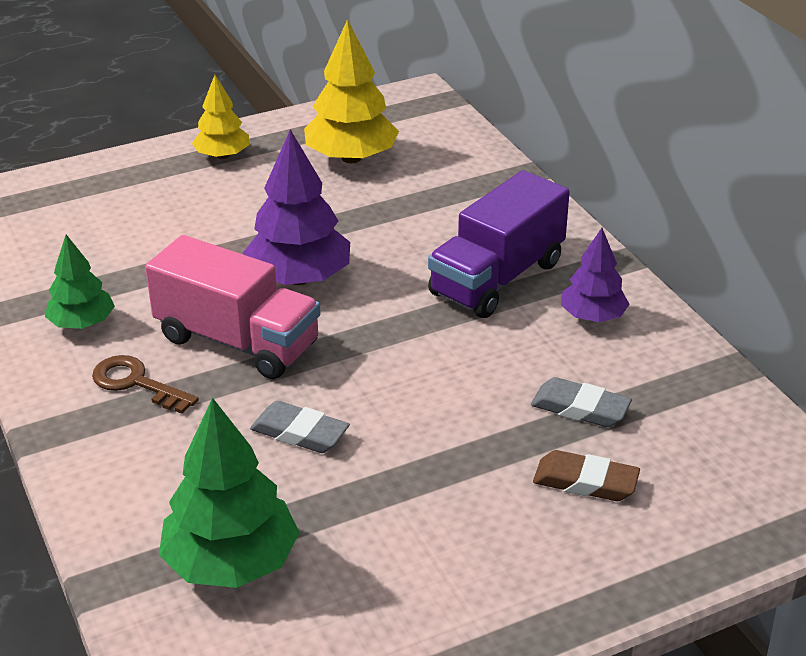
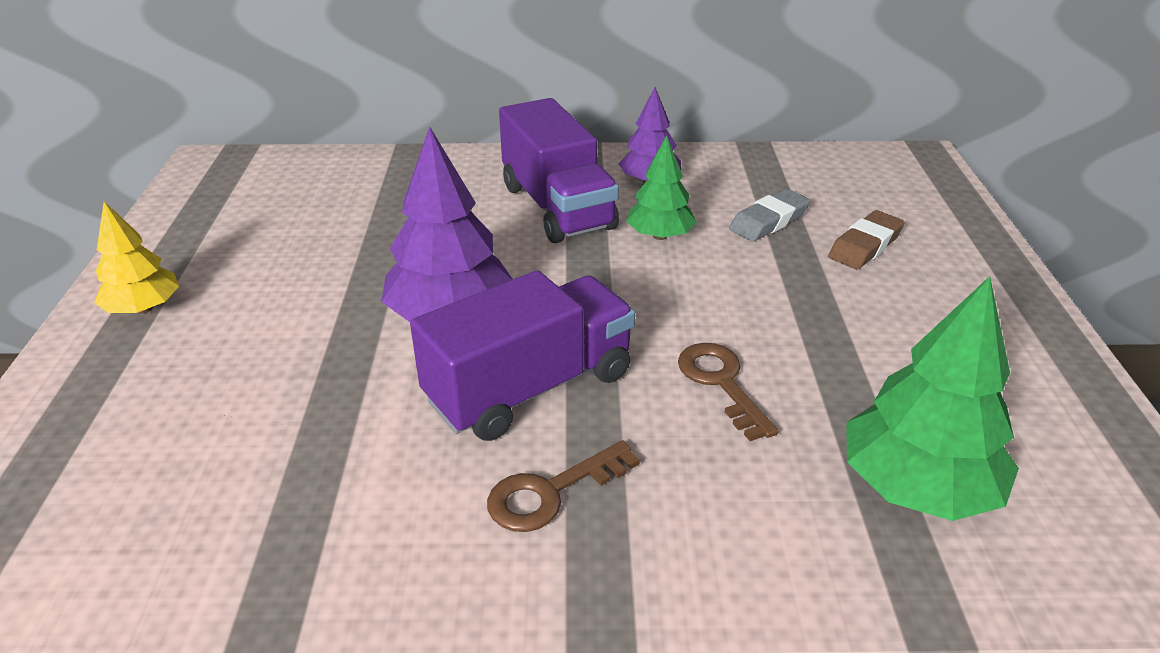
camera: 65 degrees left, 0 degrees up
(82, 323) = (380, 517): green tree -> green tree (660, 236)
(237, 341) = (530, 388): pink truck -> purple truck
(299, 433) = (721, 383): grey eraser -> brown key
(351, 158) = (267, 227): yellow tree -> none

